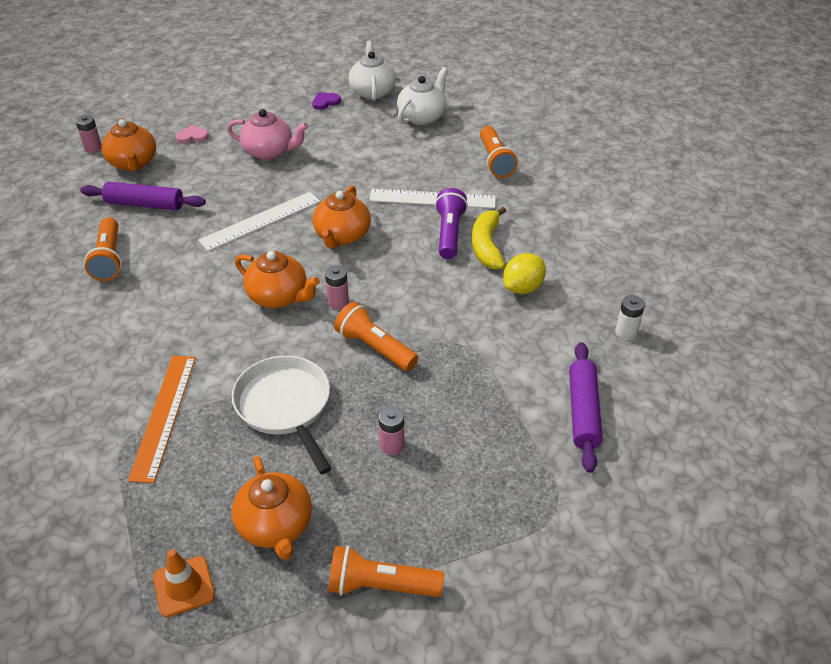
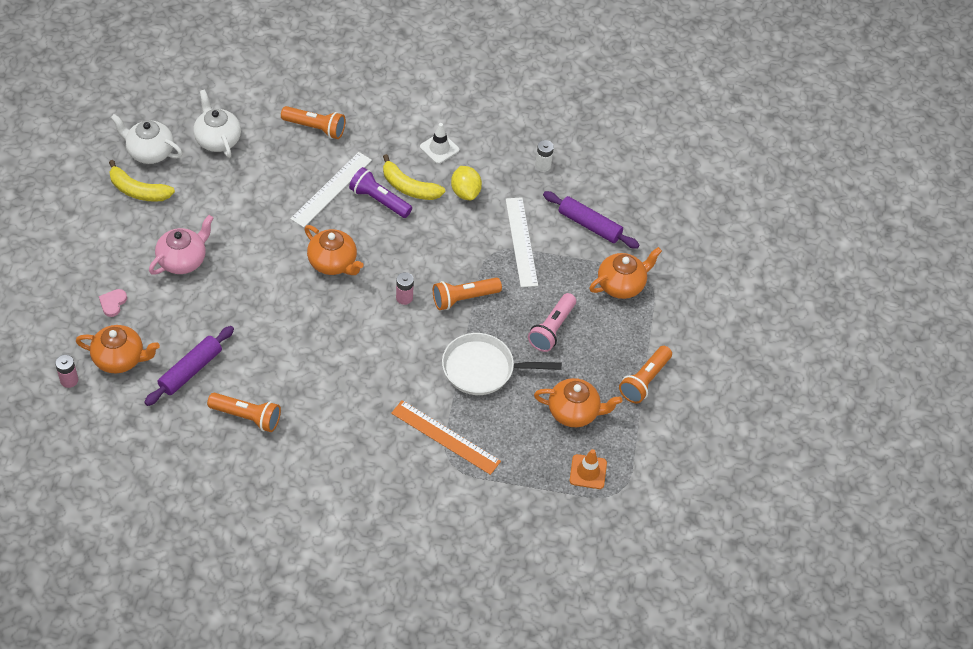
camera: 65 degrees left, 10 degrees up
(260, 221) = (274, 304): white ruler -> white ruler (521, 241)
(279, 297) = (373, 329): orange teapot -> orange teapot (621, 285)
(325, 102) = (138, 191): purple heart -> yellow banana
(392, 445) = (552, 329): pink battery -> pink flashlight
(560, 245) = (439, 148): none -> white traffic cone

